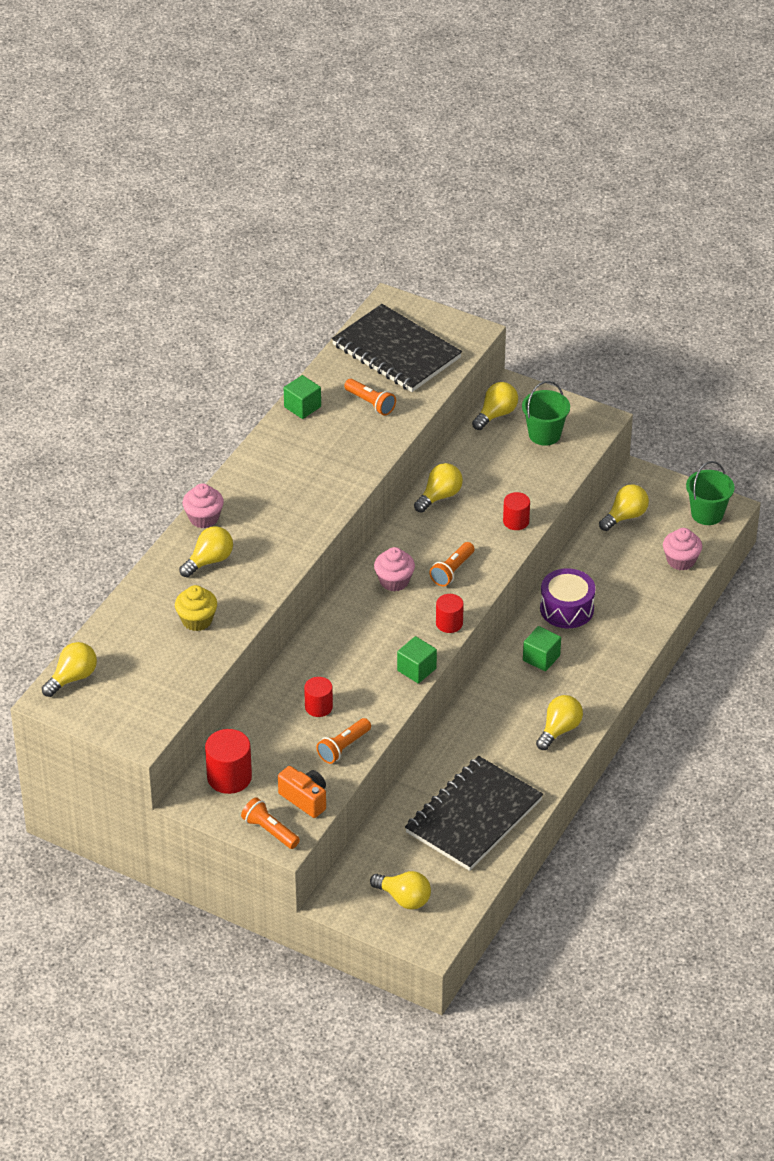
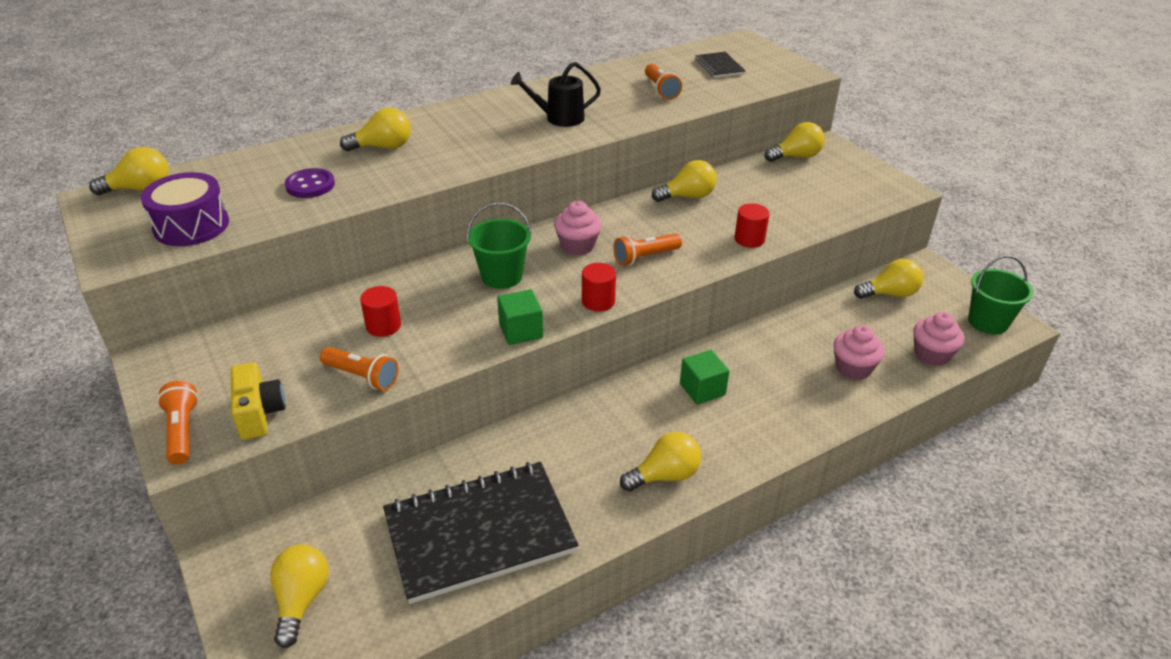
camera: 30 degrees right, 5 degrees down
(197, 620) = (310, 185): yellow cupcake -> purple button
(204, 518) = (419, 118): pink cupcake -> pink cupcake (853, 368)
(229, 777) = (217, 355): red cylinder -> none
(302, 407) = (596, 76): green cube -> none
(305, 799) = (259, 413): orange camera -> yellow camera
(316, 472) = (559, 118): none -> black watering can
(343, 747) = (362, 376): orange flashlight -> orange flashlight turned 135 degrees counterclockwise
(396, 351) = (719, 66): black notebook -> black notebook, size x0.44
(404, 898) = (301, 600): yellow light bulb -> yellow light bulb turned 150 degrees counterclockwise
(544, 434) = (834, 183): green bucket -> green bucket (502, 276)
(566, 609) = (767, 353): purple drum -> purple drum (191, 226)

